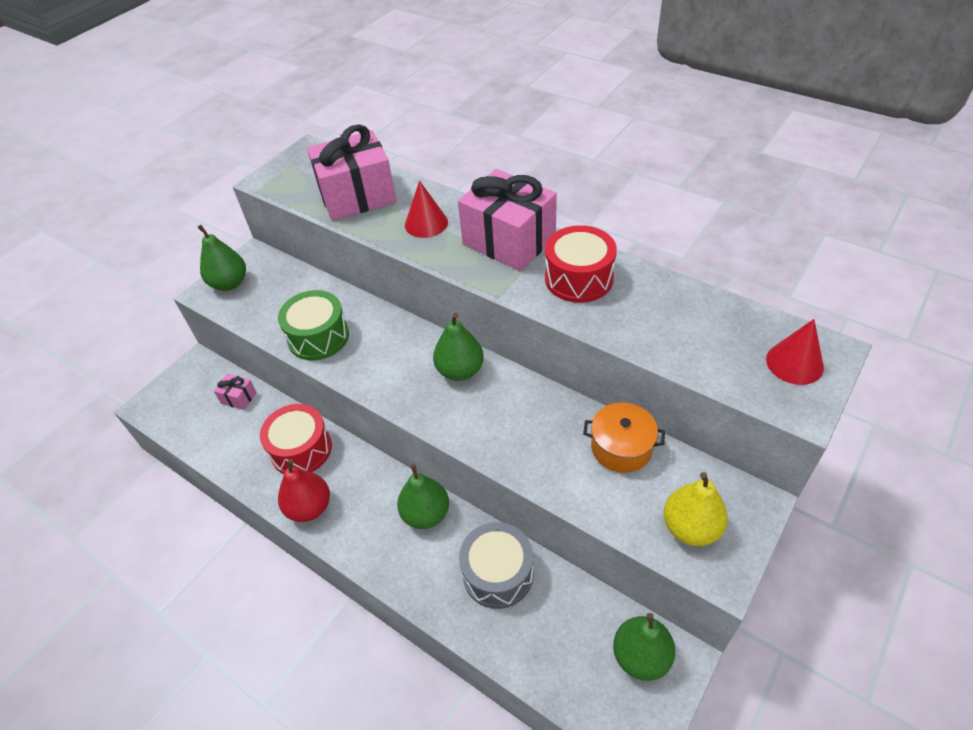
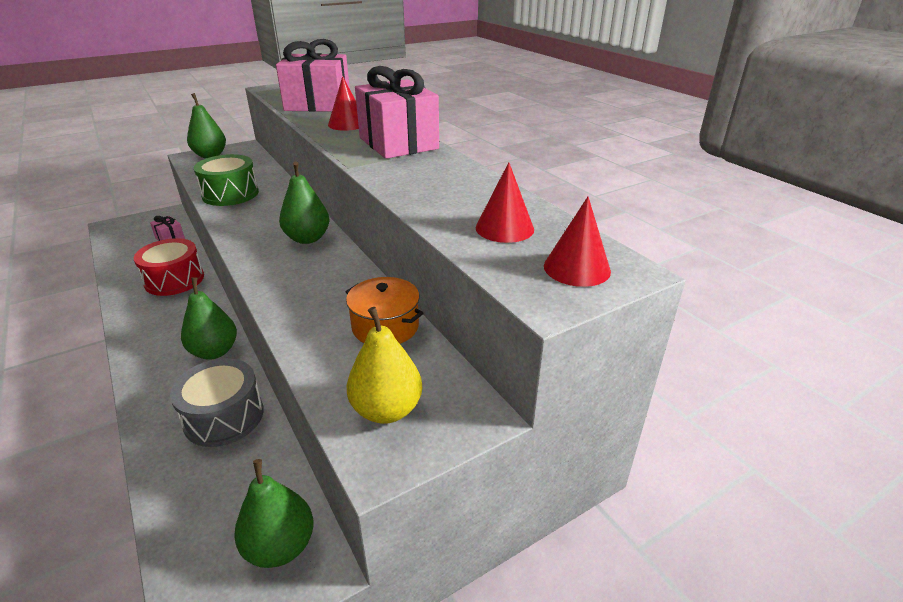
camera: 20 degrees right, 15 degrees down
(309, 507) = (137, 316): red pear -> none
(579, 278) = (429, 172): red drum -> none
(706, 335) = (504, 228): none -> red cone

